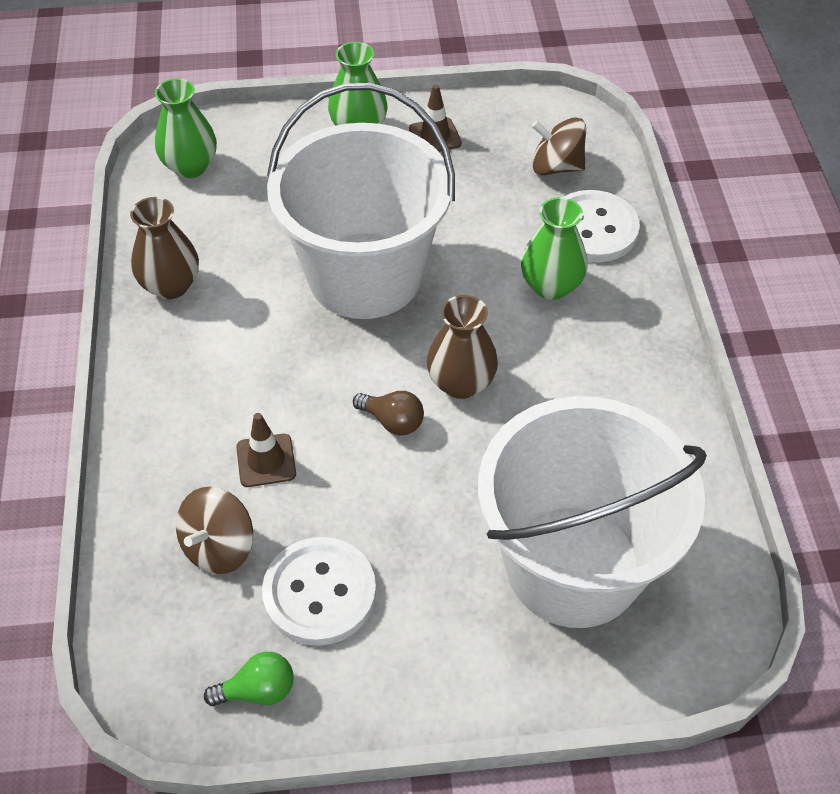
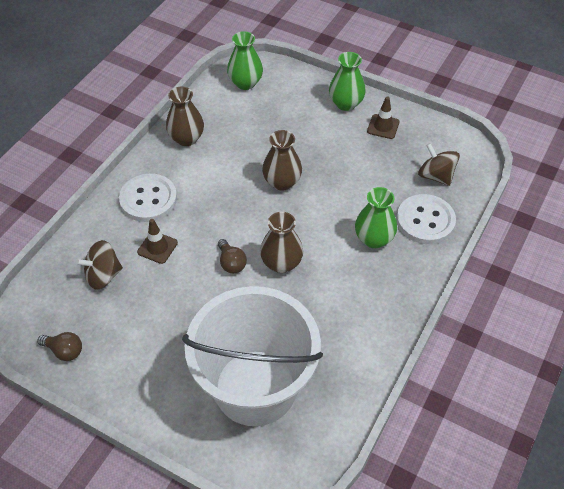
camera: 35 degrees right, 0 degrees up
(258, 691) = (64, 351): green light bulb -> brown light bulb
(319, 593) = (127, 324): white button -> white button (148, 199)
(365, 275) = (282, 182): white bucket -> brown vase

